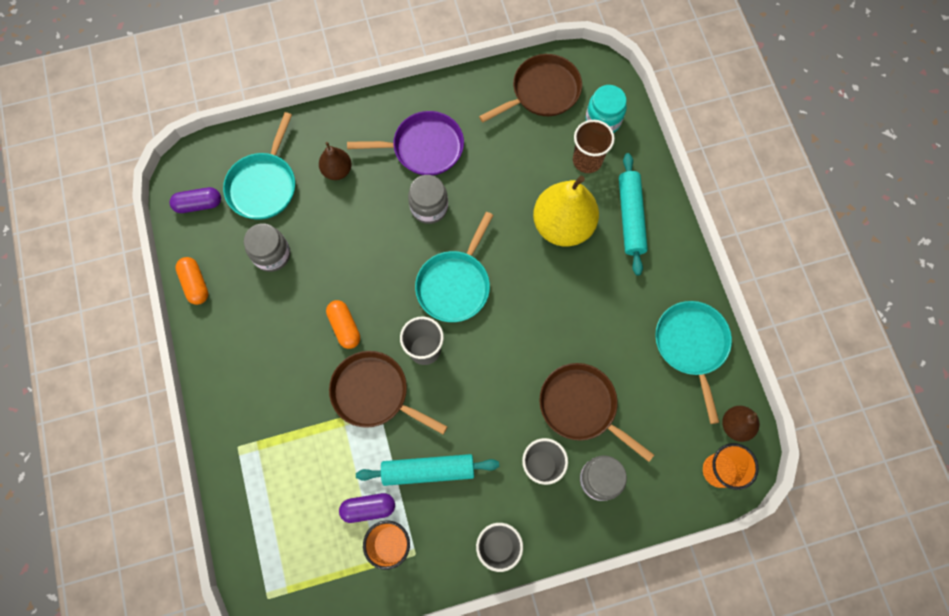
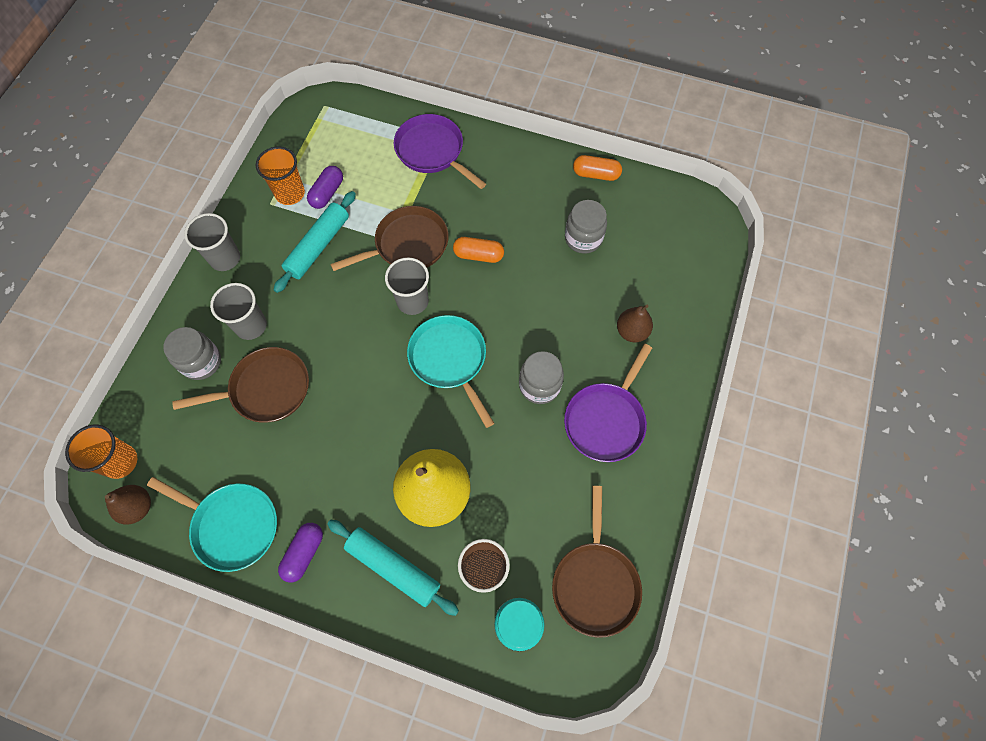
camera: 125 degrees right, 5 degrees down
(199, 204) = (669, 210): purple capsule -> purple capsule (304, 553)
(258, 445) = (432, 151): none -> purple pan
(264, 185) = (655, 266): turquoise pan -> none

